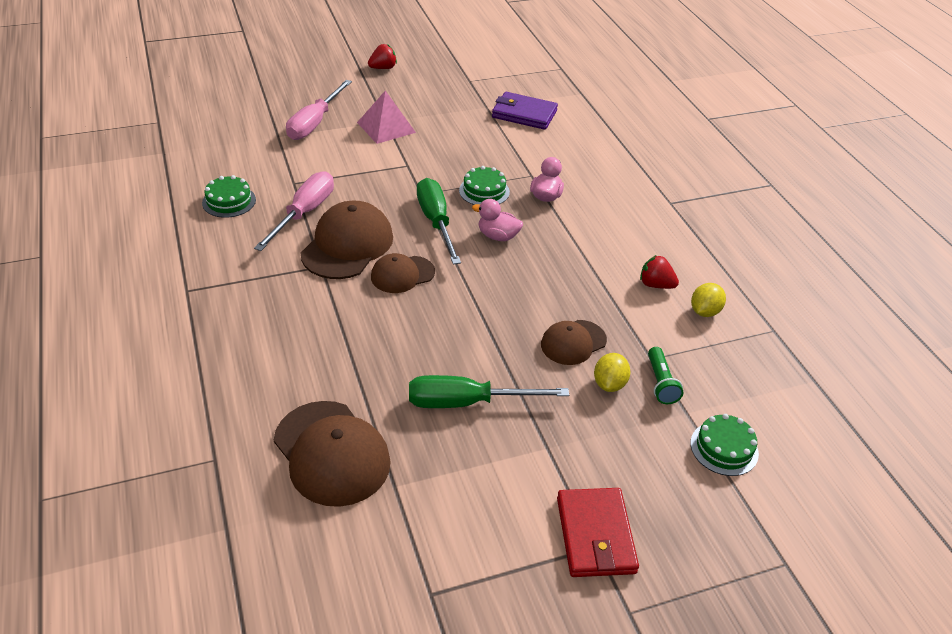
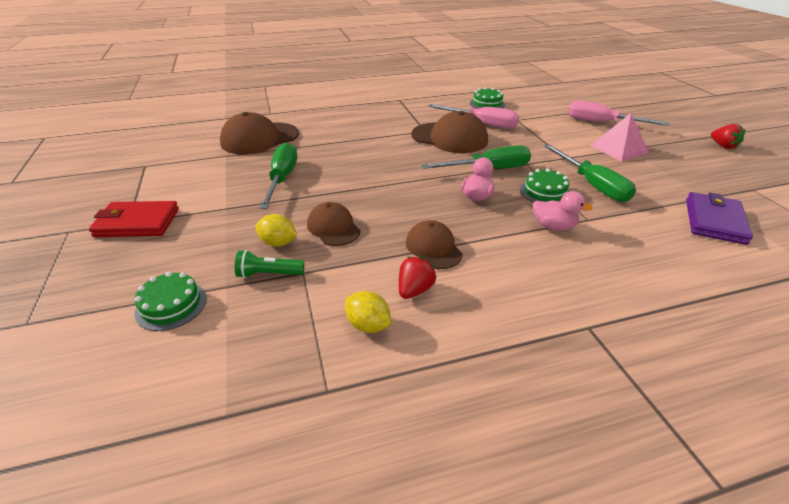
camera: 95 degrees right, 5 degrees down
(402, 274) = (419, 156): brown cap -> brown cap (433, 248)
(467, 160) = (592, 185): none -> green screwdriver

